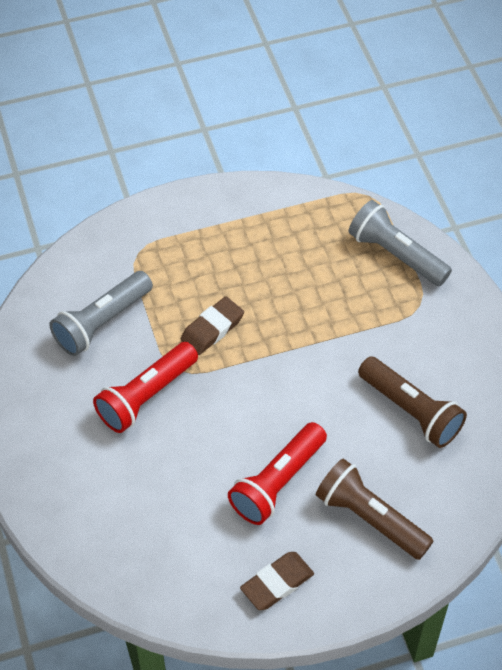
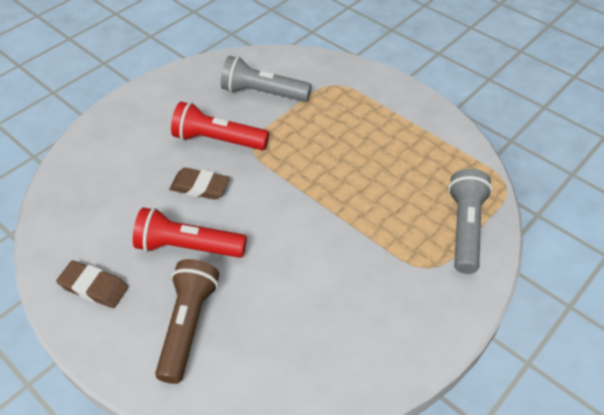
camera: 60 degrees right, 5 degrees down
(212, 329) = (301, 149): brown eraser -> brown eraser (200, 187)
(411, 411) = (315, 308): brown flashlight -> none

